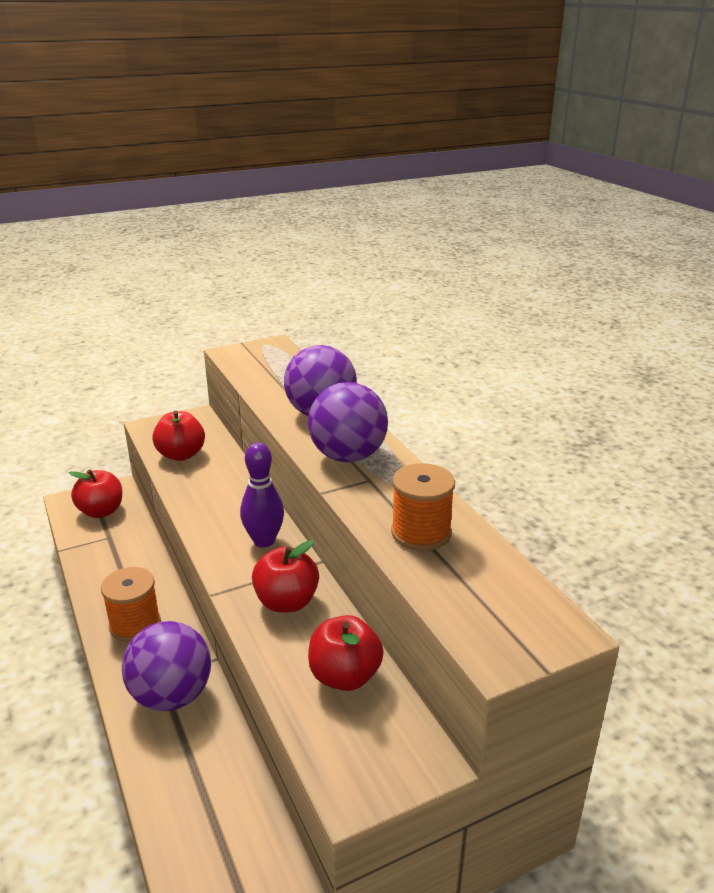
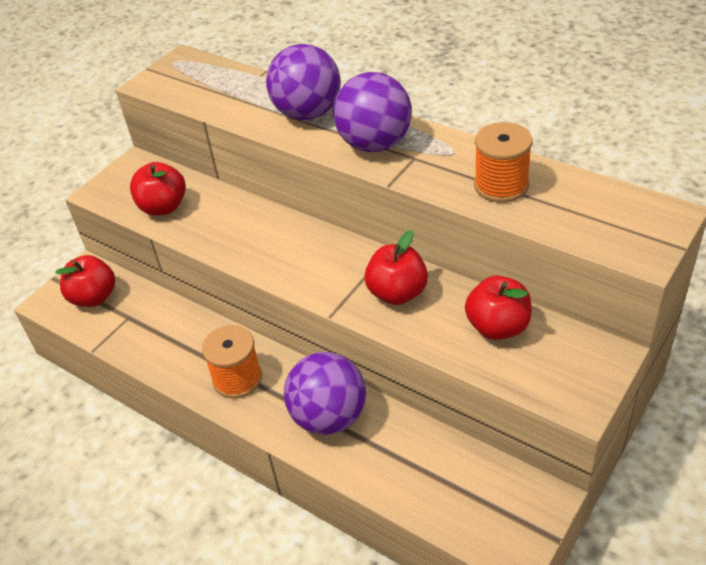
camera: 25 degrees left, 15 degrees up
(264, 541) = (326, 252): purple bowling pin -> none

